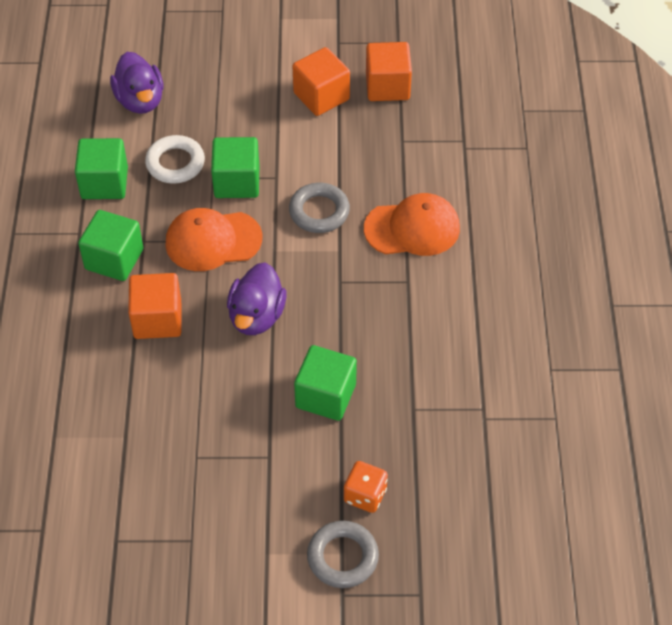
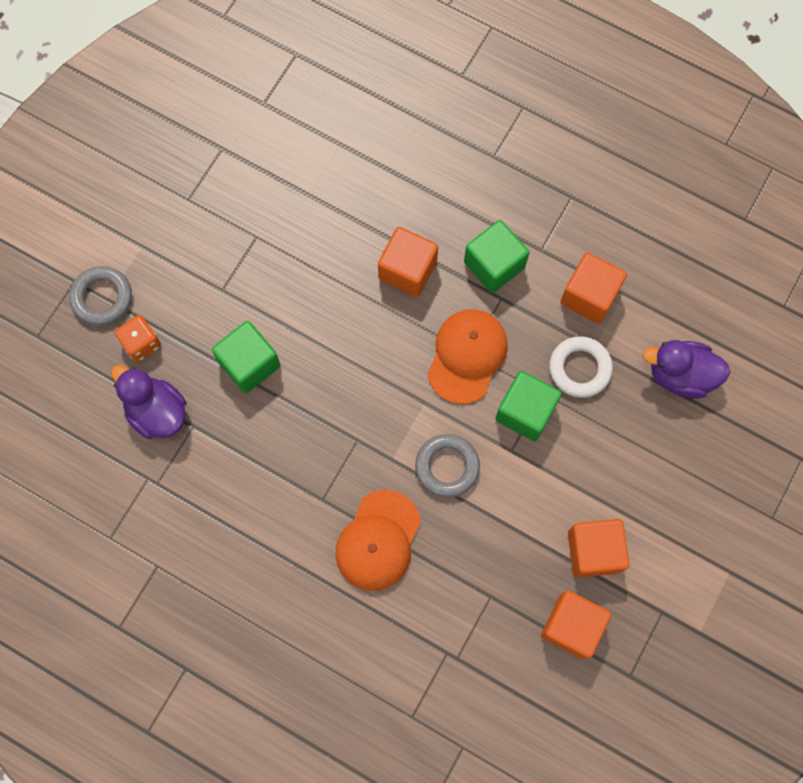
camera: 120 degrees right, 20 degrees up
(104, 183) = (589, 296): green cube -> orange cube
(256, 316) = (363, 351): purple duck -> purple duck (157, 411)

